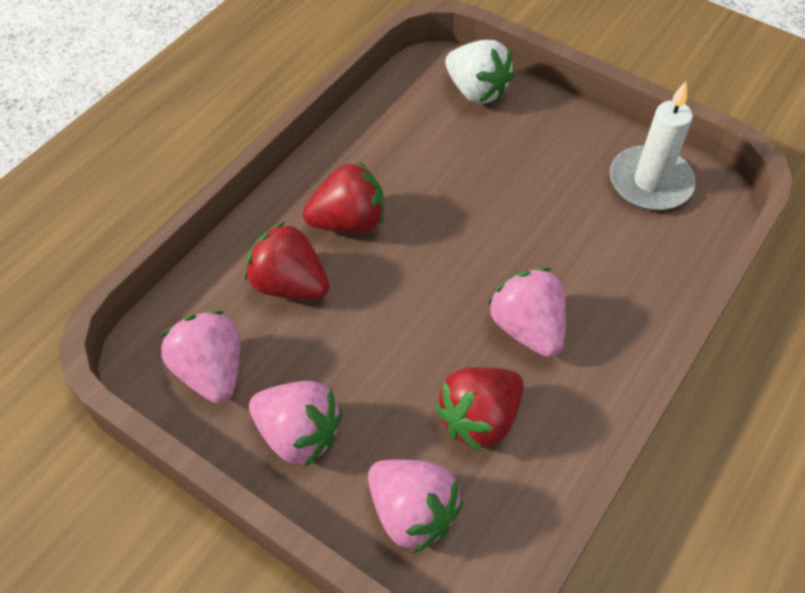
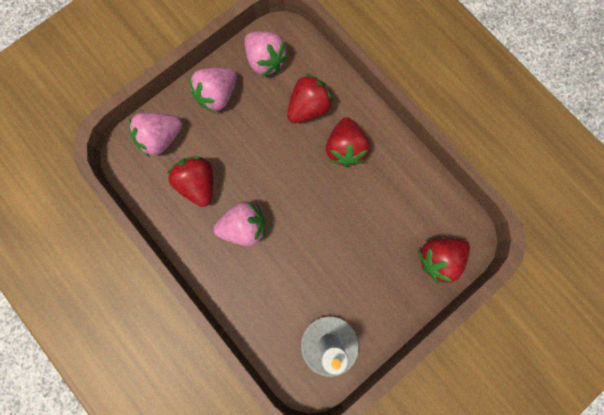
camera: 105 degrees right, 25 degrees up
(211, 371) = (265, 61): pink strawberry -> pink strawberry turned 60 degrees clockwise
(476, 91) = (438, 258): white strawberry -> red strawberry

